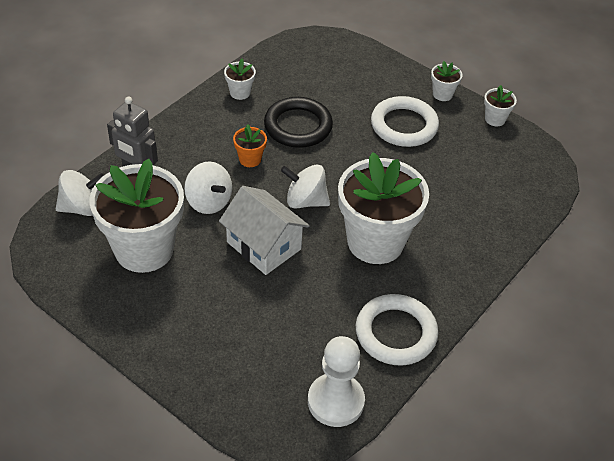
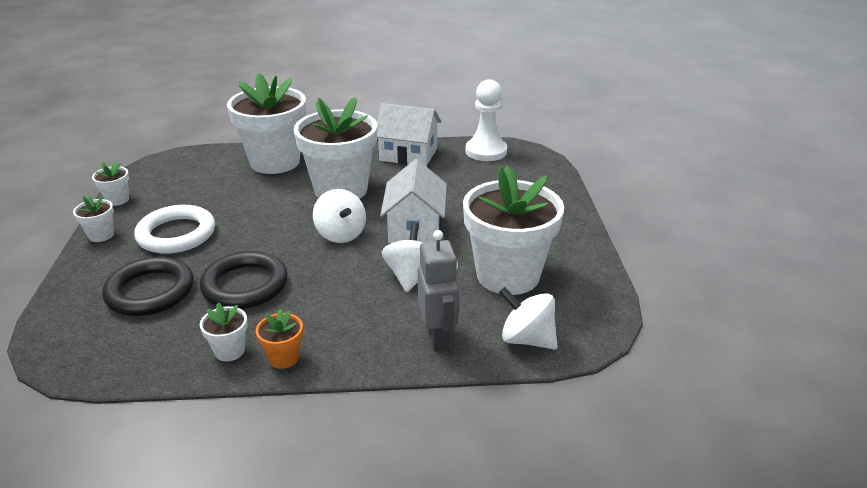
camera: 130 degrees left, 15 degrees down
(250, 159) = (328, 286): orange flower pot -> orange flower pot (284, 358)
(340, 88) = (150, 291): none -> black ring
(395, 333) = (408, 154): white ring -> white house
(477, 232) = (275, 162): none -> white flower pot

